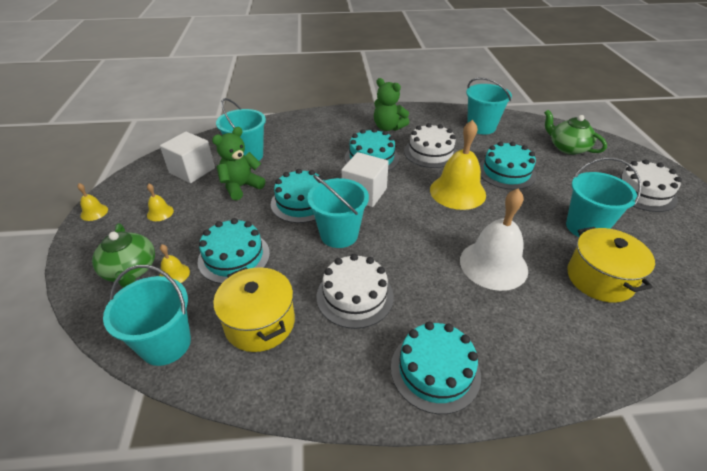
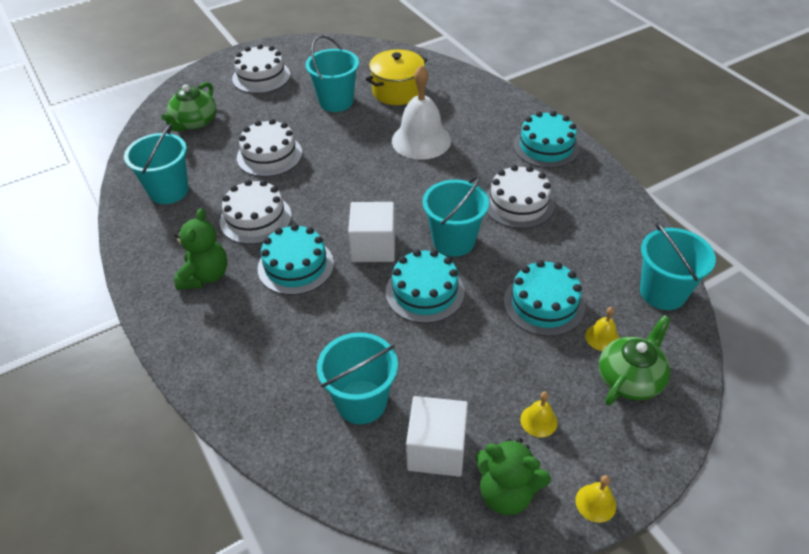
camera: 115 degrees left, 5 degrees up
(241, 187) = (434, 366): green teddy bear -> green teddy bear (506, 492)
(260, 323) = (592, 246): yellow pot -> none
(457, 192) = (327, 180): yellow bell -> none
(506, 172) = (269, 155): turquoise cake -> white cake

